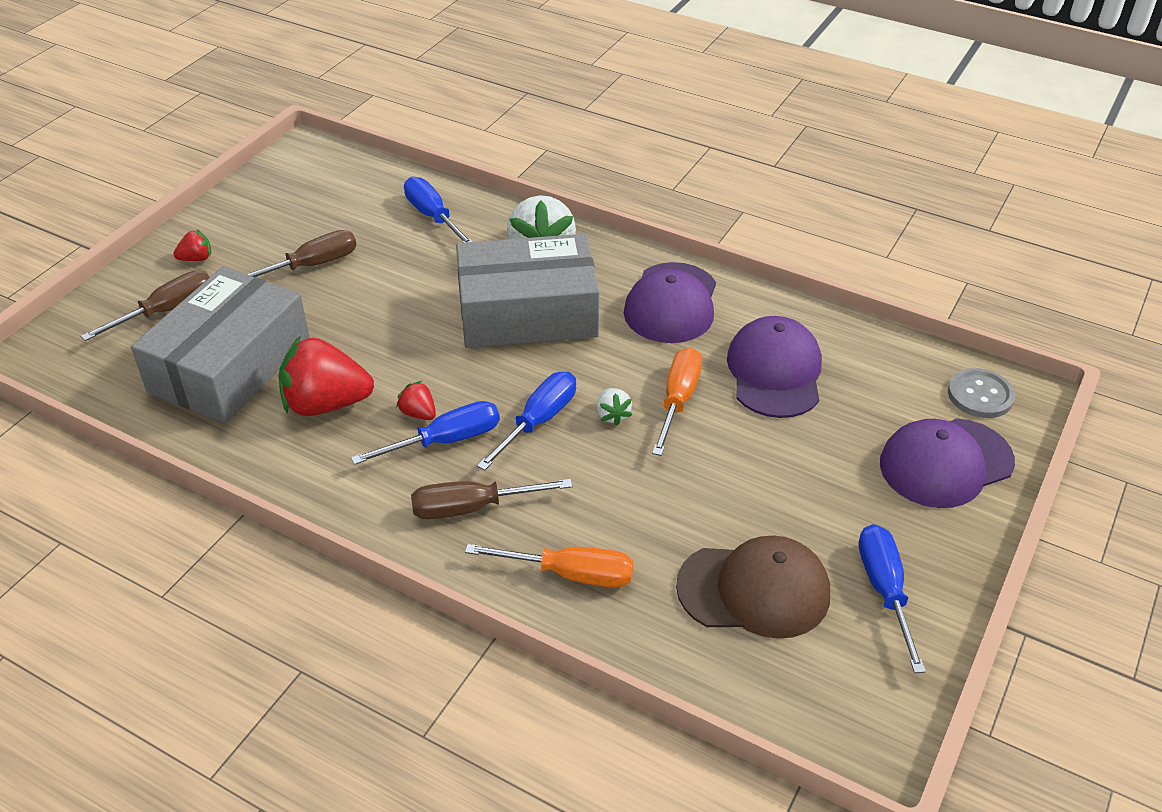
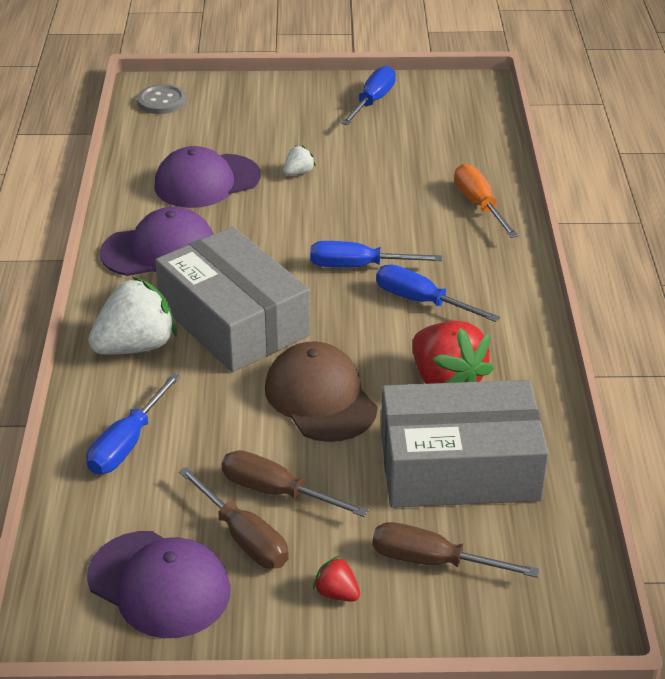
camera: 120 degrees left, 5 degrees down
(418, 413) = (407, 327): red strawberry -> none
(472, 508) = (470, 263): brown screwdriver -> brown screwdriver (244, 537)
(612, 415) = (319, 236): white strawberry -> white strawberry (298, 172)
(678, 400) = (276, 213): orange screwdriver -> none
(754, 590) = (419, 140): brown cap -> brown cap (320, 397)
(884, 590) = (372, 101): blue screwdriver -> blue screwdriver turned 150 degrees clockwise
(945, 463) = (243, 101): purple cap -> purple cap (159, 584)

